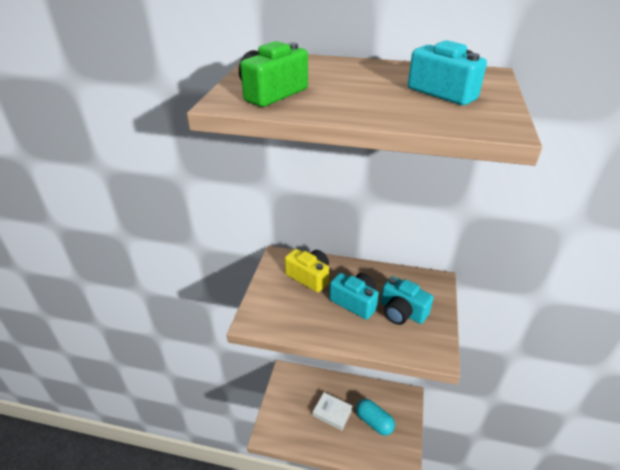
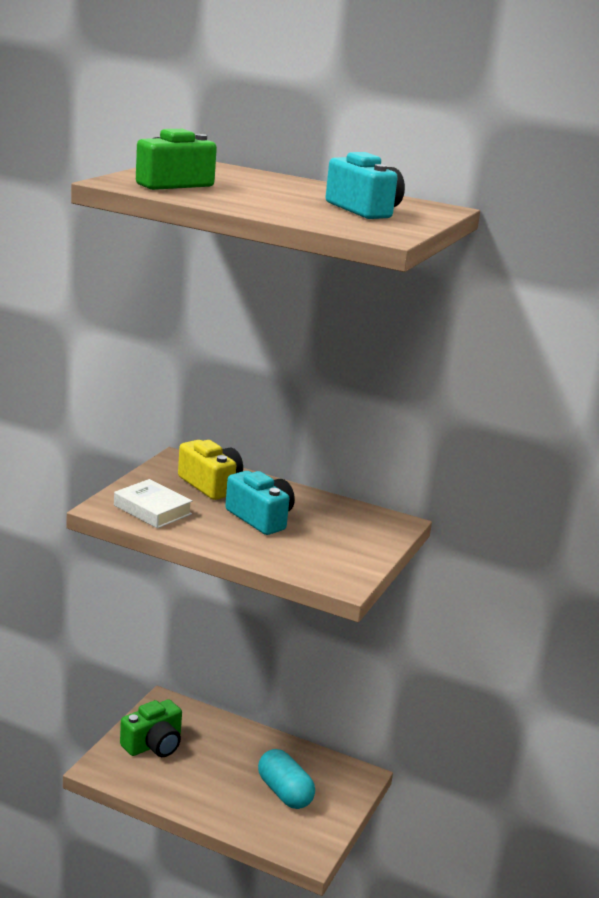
camera: 10 degrees right, 15 degrees down
(290, 407) = (153, 744): none -> green camera
(332, 413) = (220, 766): white book -> white book (152, 510)
(402, 312) = (322, 539): turquoise camera -> none

